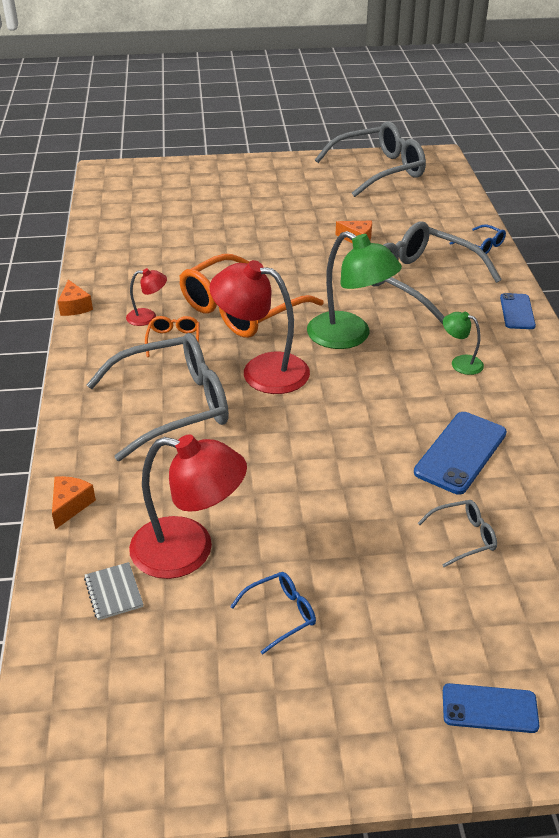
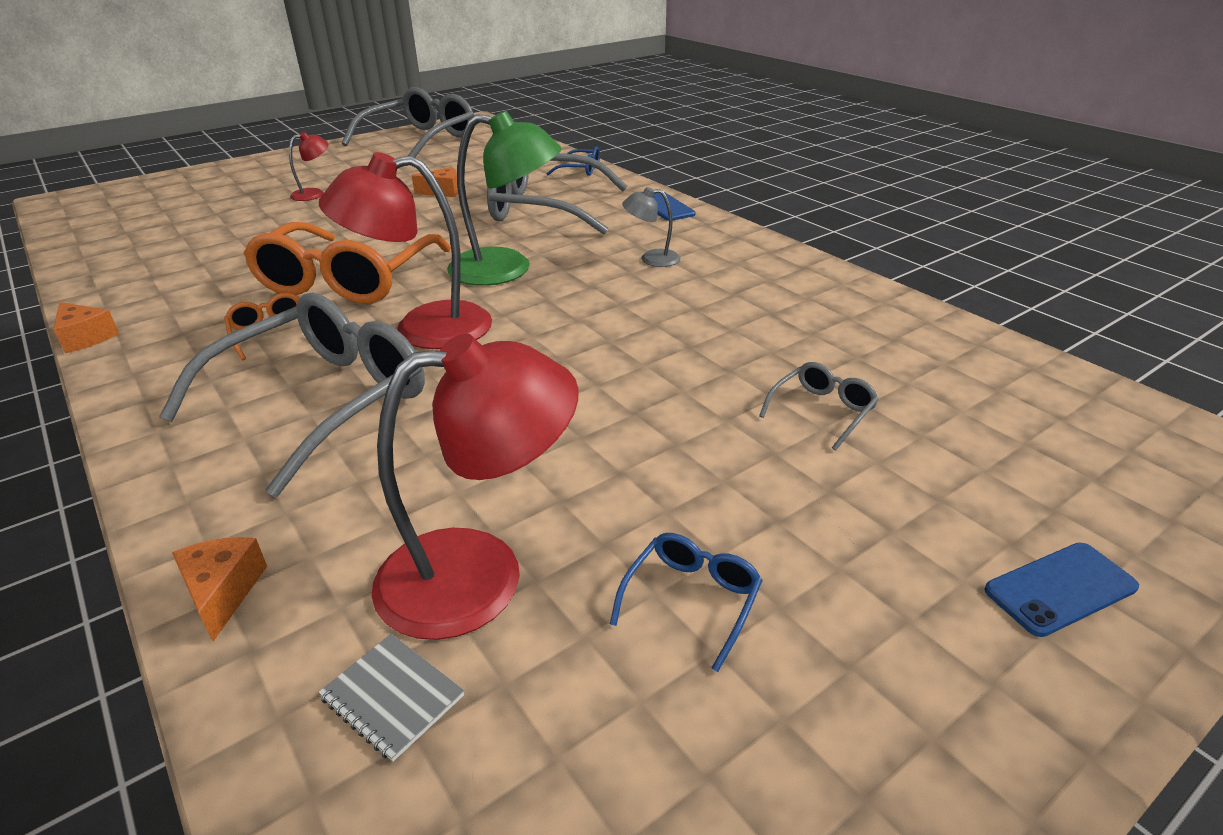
camera: 30 degrees left, 5 degrees down
(148, 317) = (215, 319): red lamp -> red lamp (314, 194)
(460, 363) = (651, 259): green lamp -> grey lamp
(460, 452) = (732, 333): blue phone -> none

